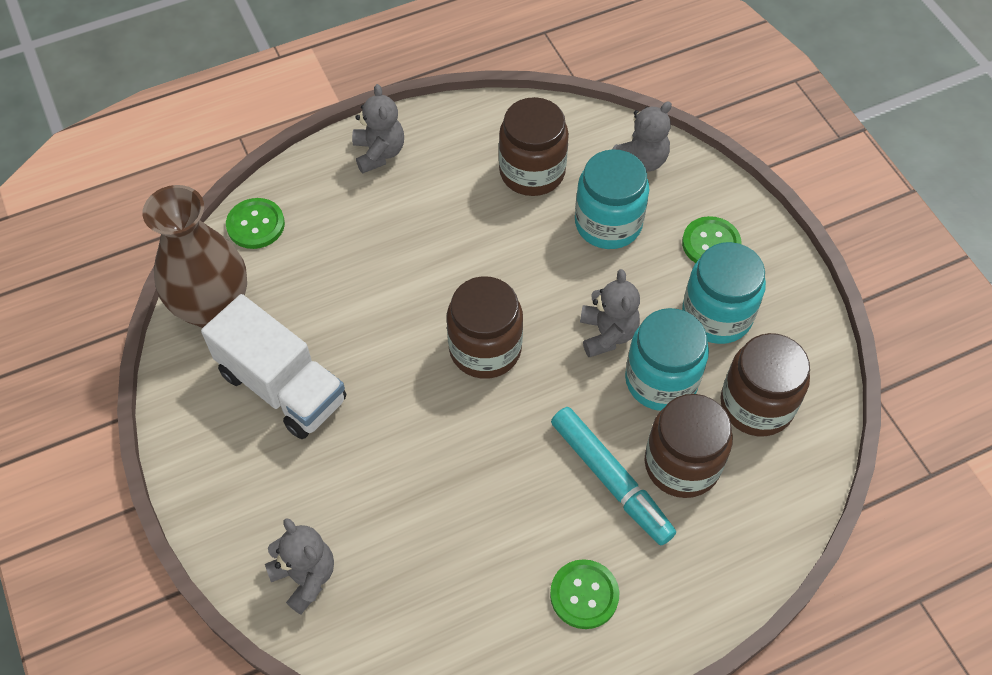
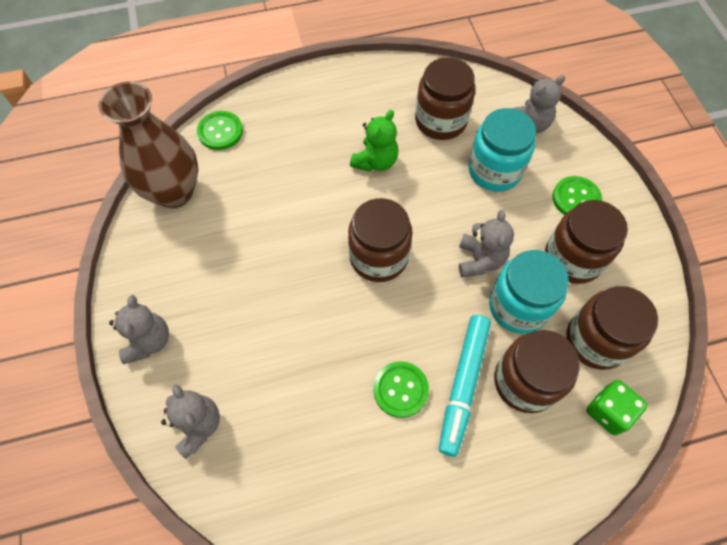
camera: 10 degrees right, 5 degrees up
(282, 386) = (213, 262): white truck -> none
(379, 153) = (325, 90): grey teddy bear -> grey teddy bear (148, 341)
(460, 234) = (375, 161): none -> green teddy bear
(584, 595) = (424, 483): green button -> green button (400, 389)
(610, 480) = (463, 385): turquoise marker -> turquoise marker turned 45 degrees clockwise
(717, 315) = (572, 258): turquoise jar -> brown jar
(780, 481) = (608, 411): none -> green dice

